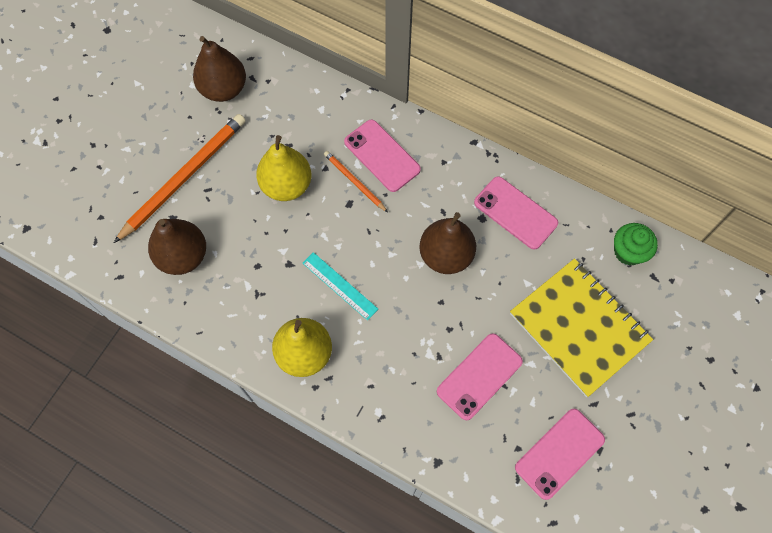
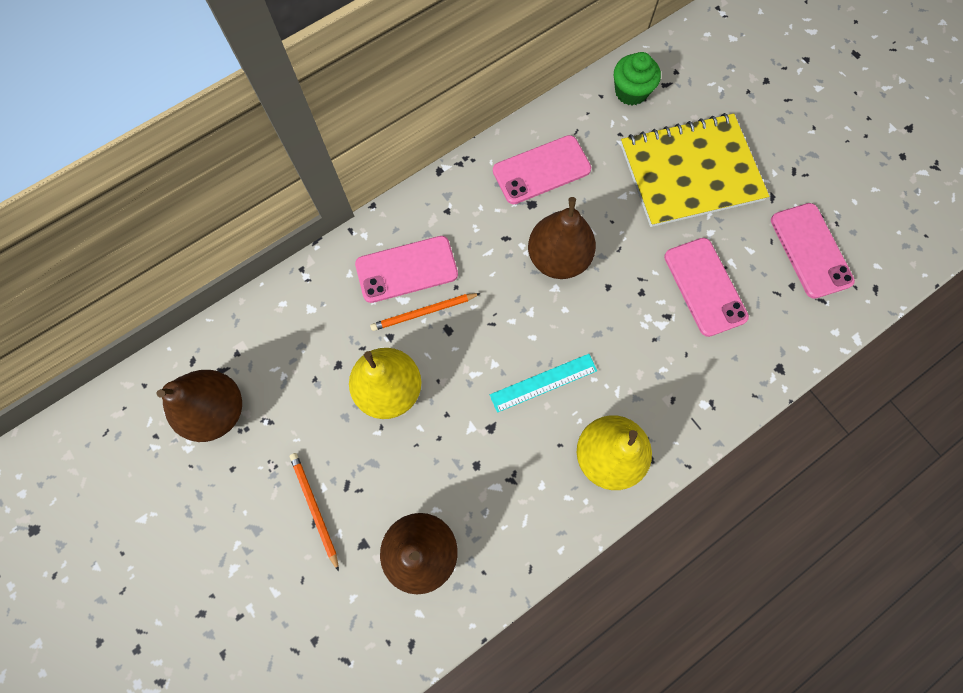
camera: 65 degrees left, 5 degrees up
(184, 177) = (314, 508): orange pencil -> orange pencil, size x0.51

